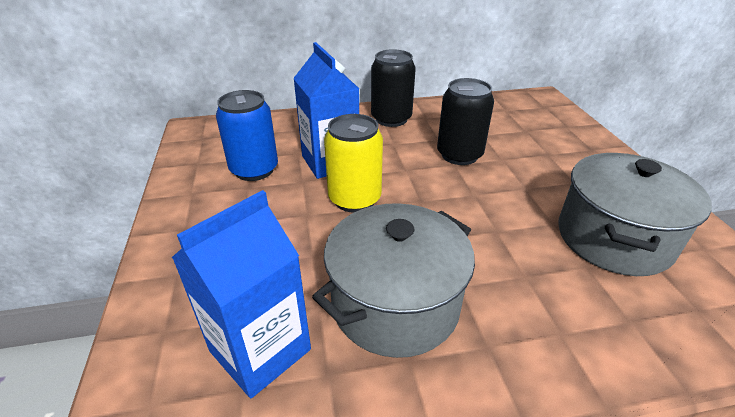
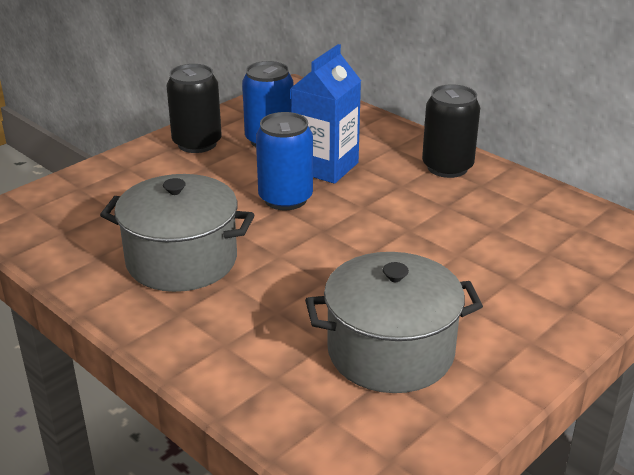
camera: 55 degrees right, 5 degrees down
(260, 350) = (94, 226): blue carton -> none
(354, 199) = (285, 199): yellow can -> blue can
(459, 155) = (430, 227): black can -> black can (197, 143)

